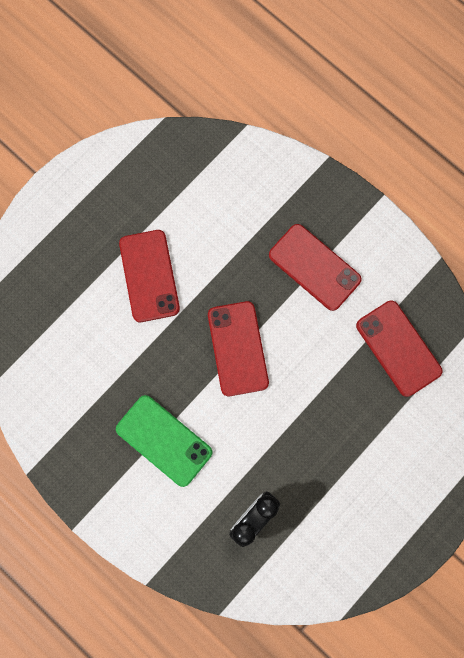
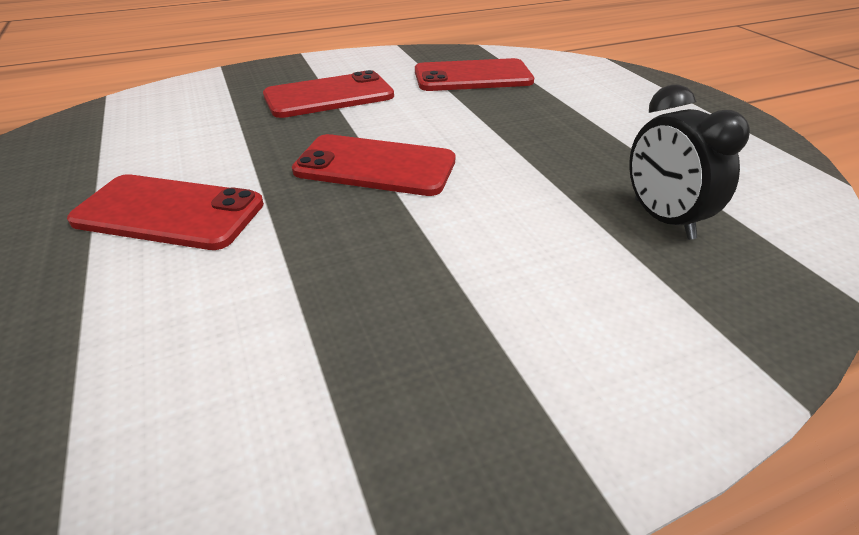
camera: 65 degrees left, 40 degrees down
(164, 440) = (472, 279): green phone -> none

